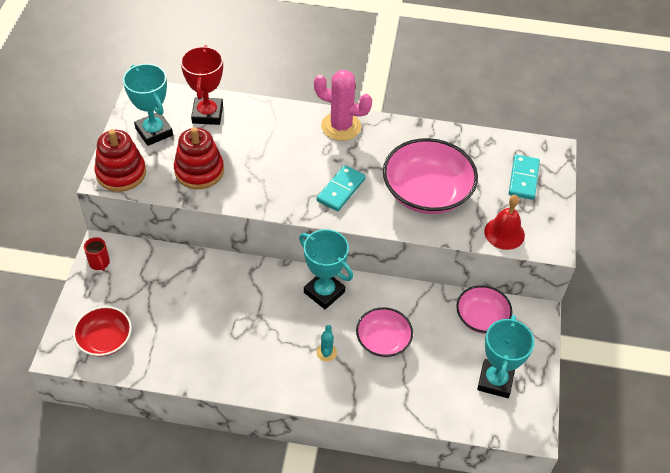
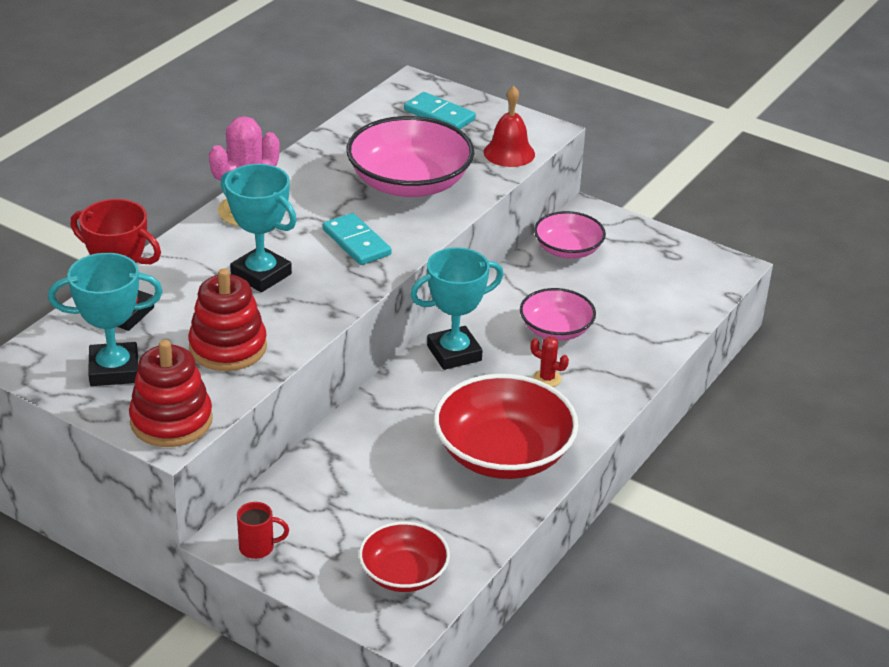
camera: 65 degrees left, 15 degrees down
(236, 353) = (503, 454): none -> red bowl
(326, 352) = (547, 378): turquoise cactus -> red cactus
(495, 381) = (657, 269): turquoise trophy -> turquoise trophy (261, 275)

